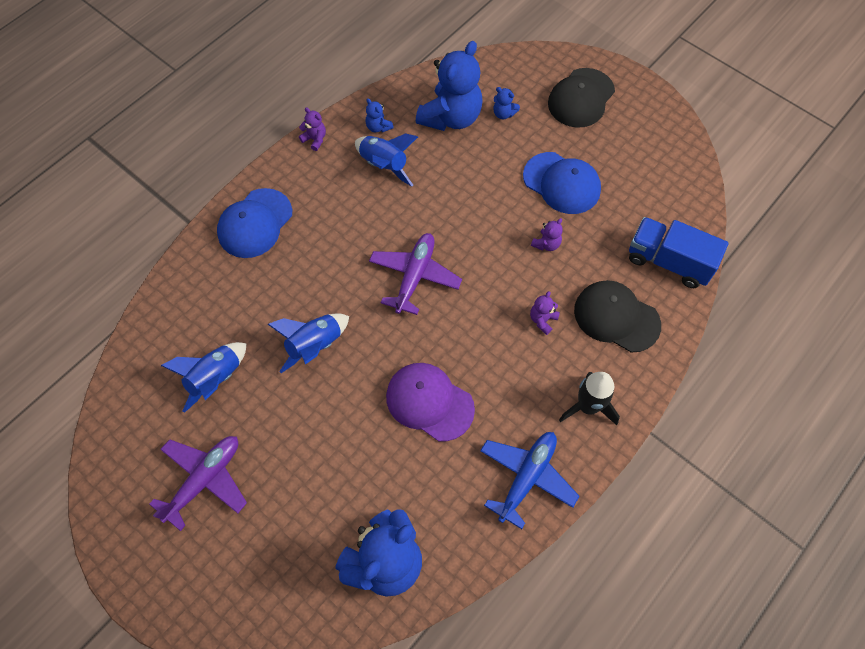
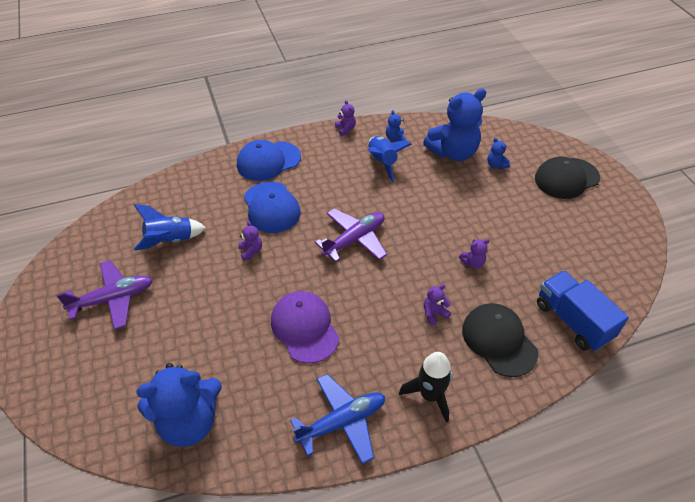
camera: 30 degrees right, 15 degrees down
(315, 346) = (251, 251): blue rocket -> purple teddy bear
(562, 183) = (513, 227): blue cap -> blue cap (271, 207)

